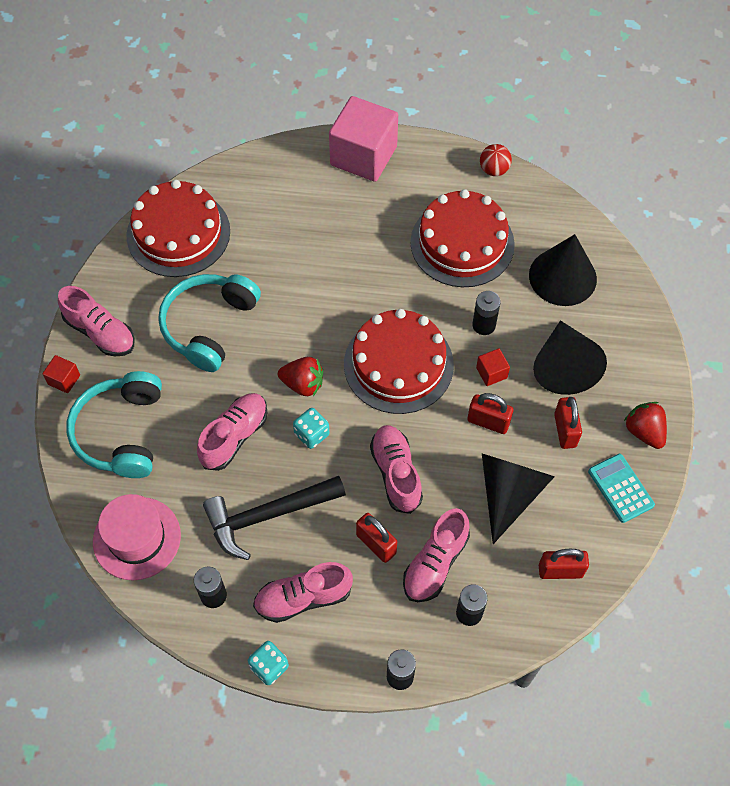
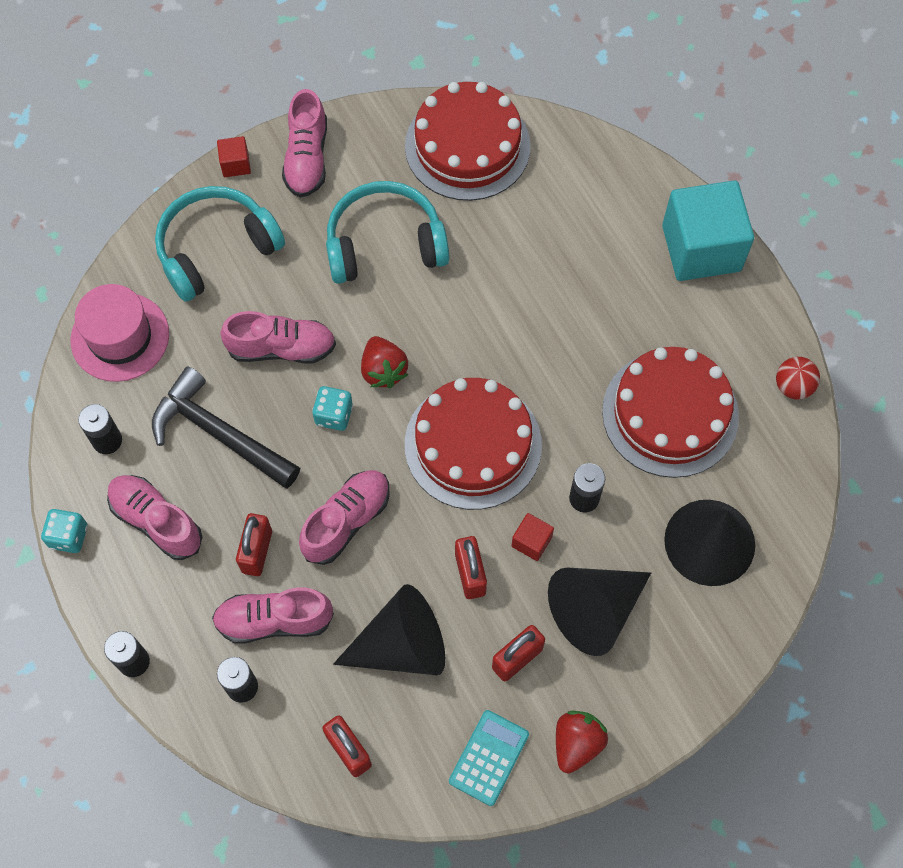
camera: 55 degrees right, 5 degrees up
(363, 156) = (701, 248): pink cube -> turquoise cube

